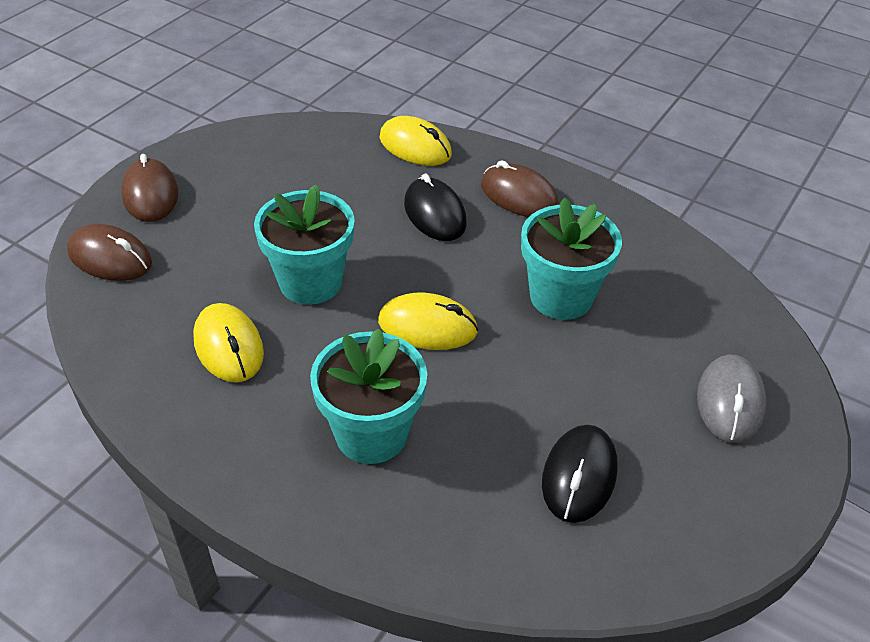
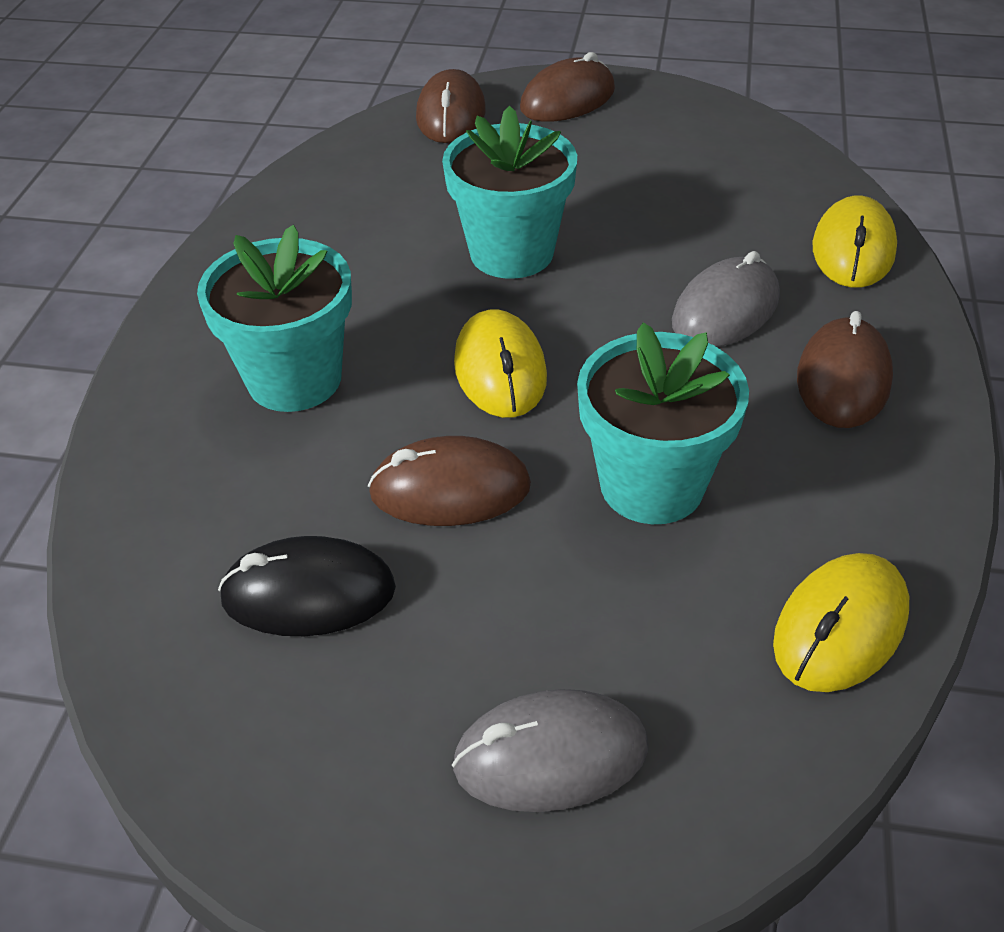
camera: 70 degrees right, 0 degrees up
(229, 346) = (371, 233): yellow mouse -> yellow mouse (840, 628)
(434, 214) = (725, 310): black mouse -> grey mouse
(522, 383) = (450, 490): none -> brown mouse

